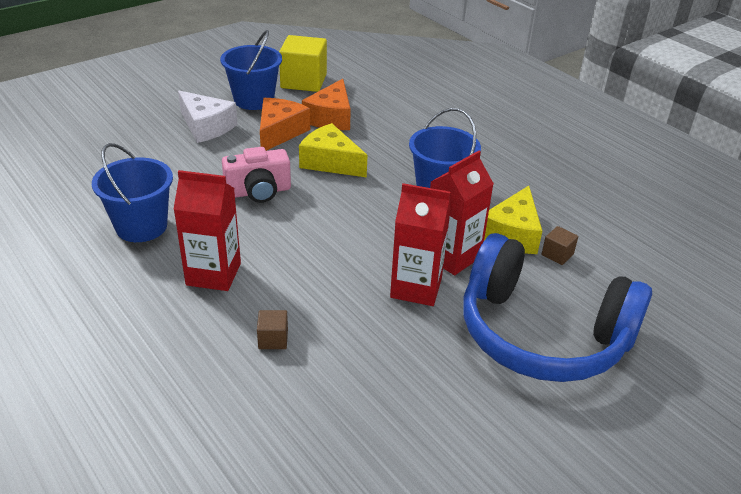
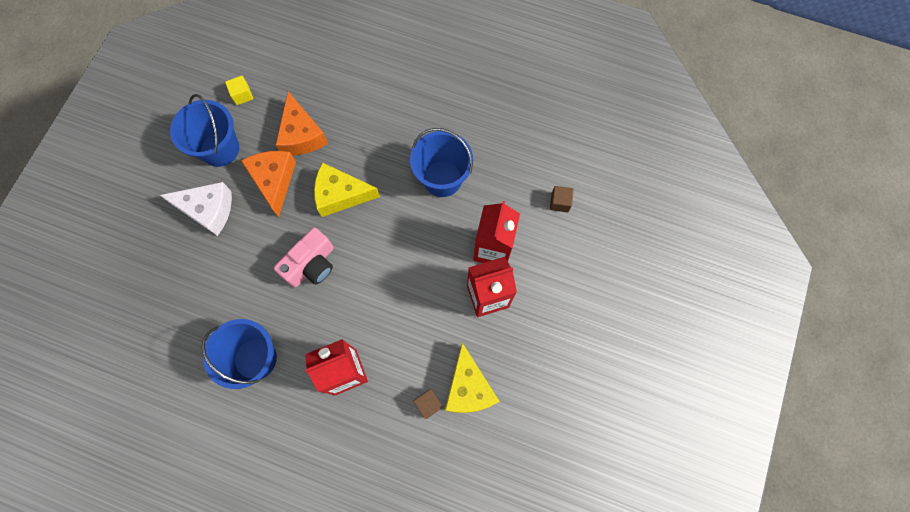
camera: 30 degrees left, 35 degrees up
(303, 81) = (242, 95): yellow cube -> yellow cube, size x0.46
(512, 234) = (519, 198): yellow cheese -> yellow cheese (468, 388)
(542, 334) = (588, 289): blue headphones -> none

